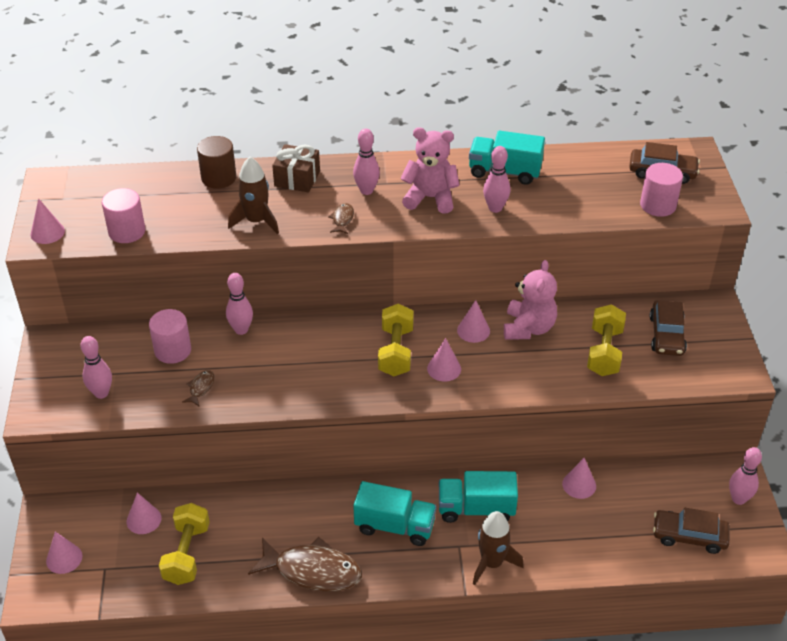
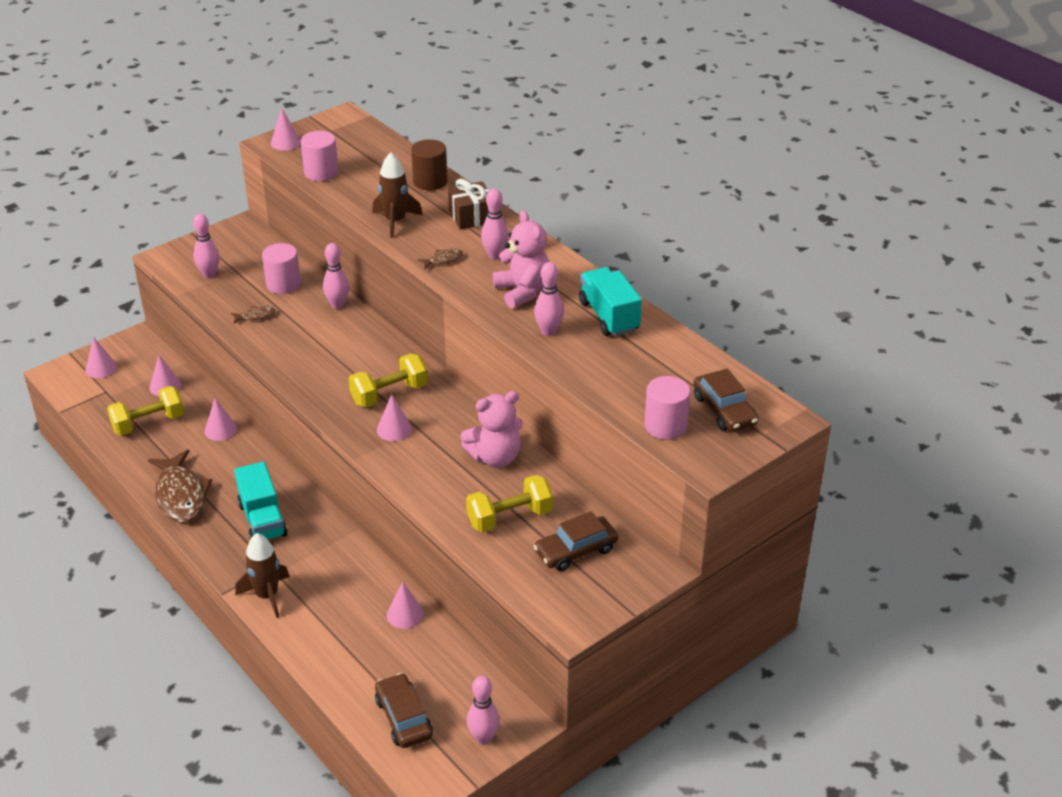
camera: 55 degrees right, 5 degrees down
(473, 330) = (459, 426): pink cone -> pink cone (220, 430)
(476, 509) = (321, 560): turquoise truck -> none

